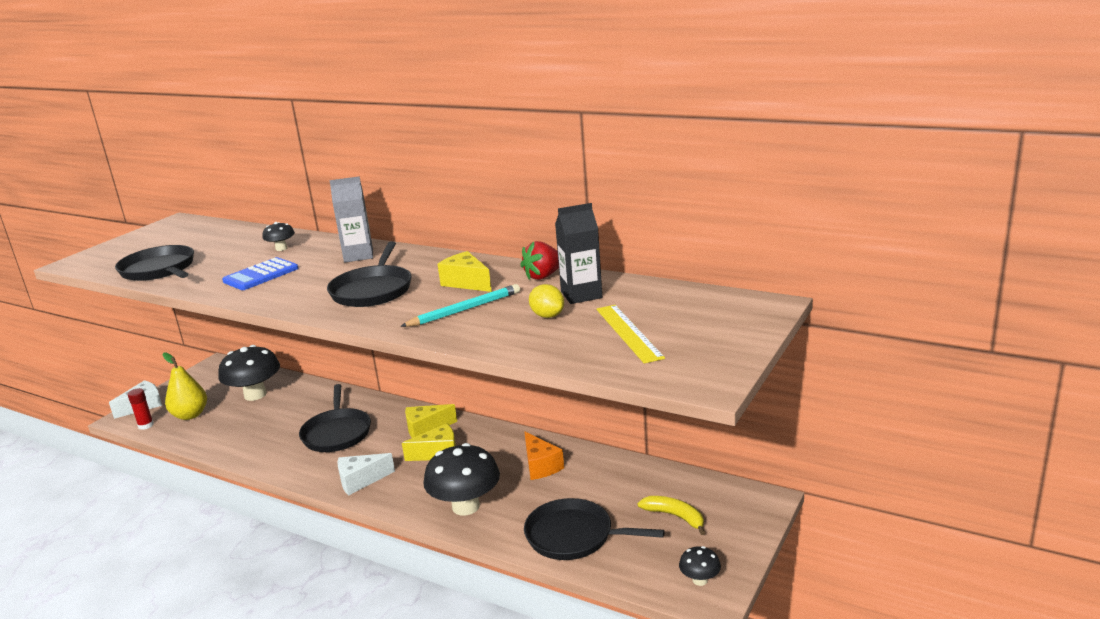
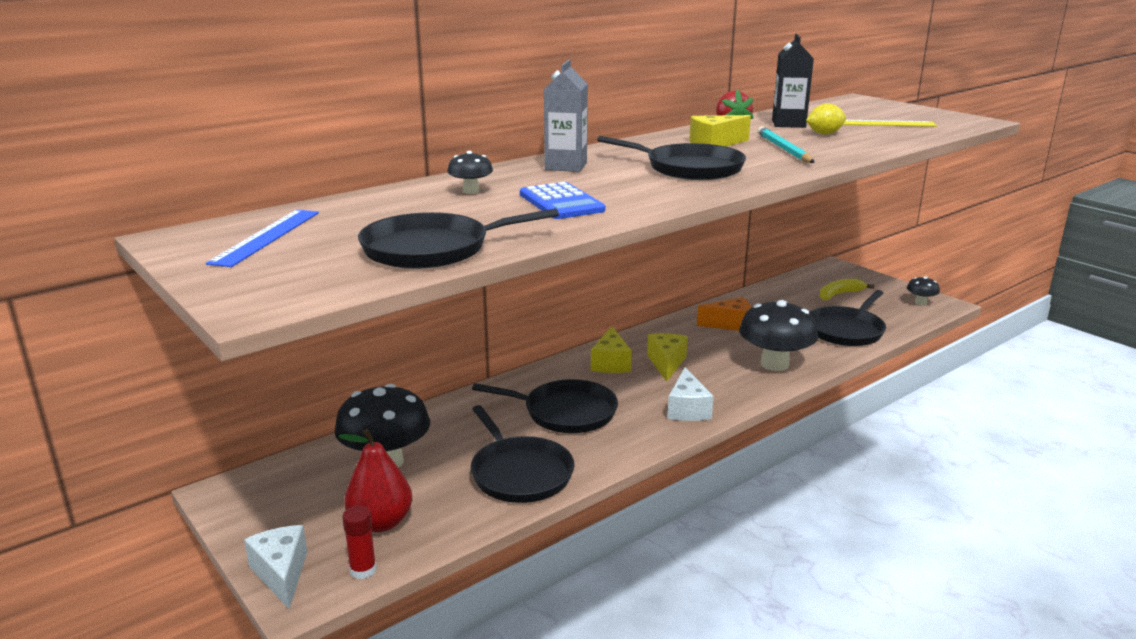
camera: 70 degrees left, 0 degrees up
(179, 235) = (266, 237): none -> blue ruler
(190, 415) = (381, 522): yellow pear -> red pear
(250, 440) = (519, 473): none -> black pan

